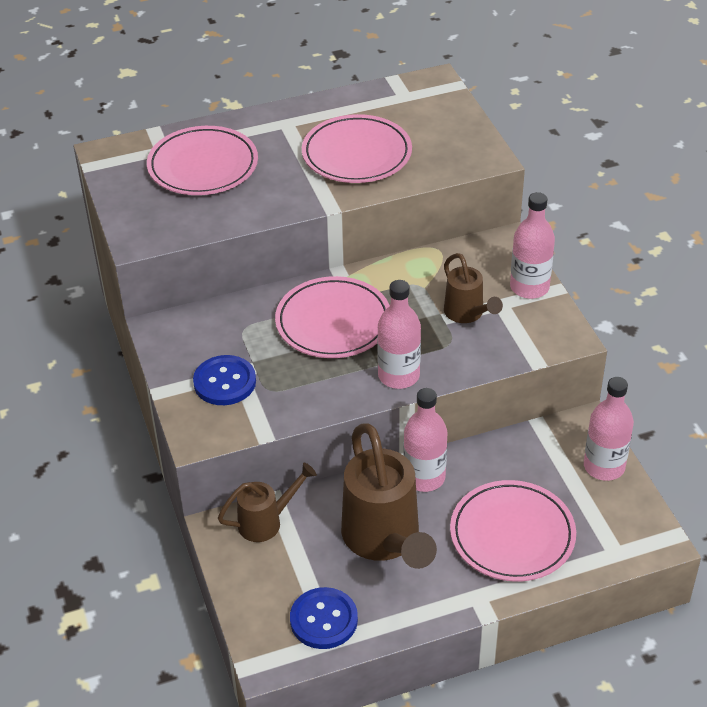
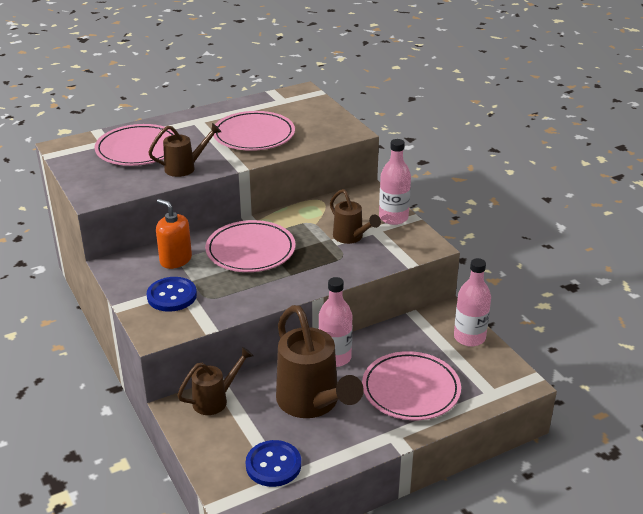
camera: 10 degrees left, 10 degrees down
(236, 327) = (175, 260): none -> orange soap dispenser
(259, 202) = (185, 168): none -> brown watering can
(398, 375) = (307, 280): pink bottle -> none

